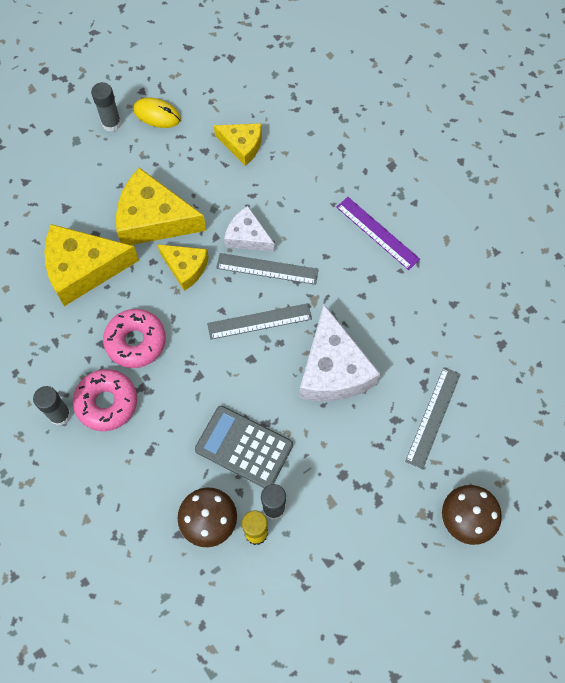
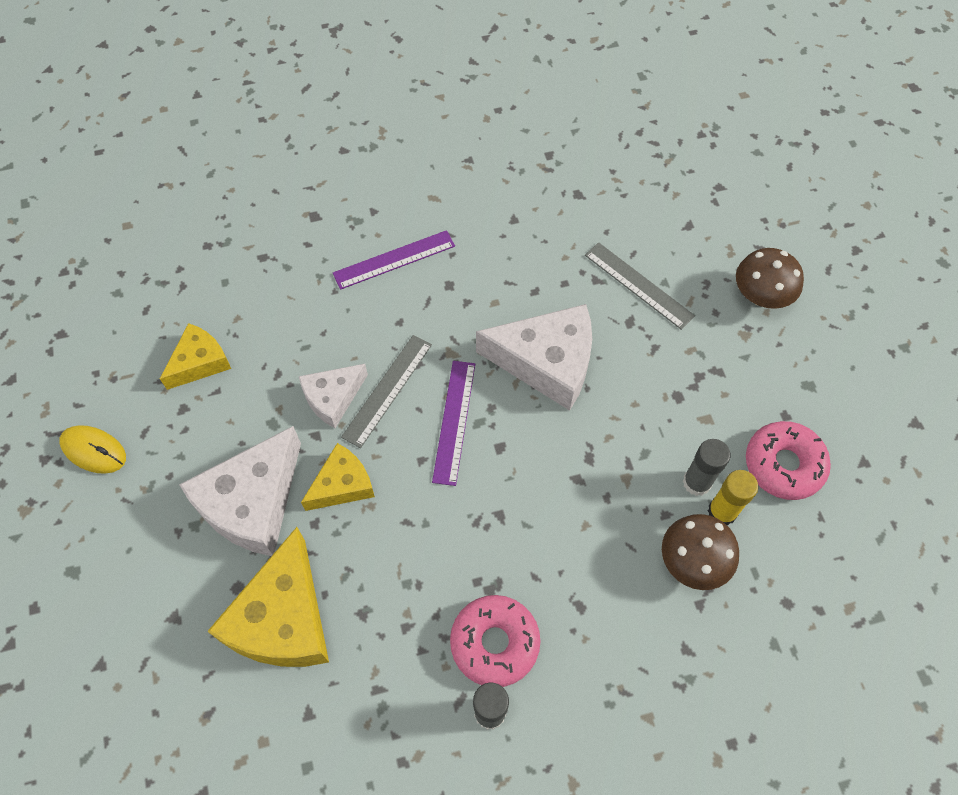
camera: 70 degrees left, 5 degrees down
(111, 123) = (72, 514): grey glue stick -> none
(136, 341) = (422, 579): pink donut -> pink donut (783, 465)
(153, 219) = (252, 503): yellow cheese -> white cheese
(157, 114) = (94, 450): yellow mouse -> yellow mouse turned 75 degrees clockwise
(244, 447) = (611, 491): grey calculator -> none
(259, 321) = (454, 421): grey ruler -> purple ruler

